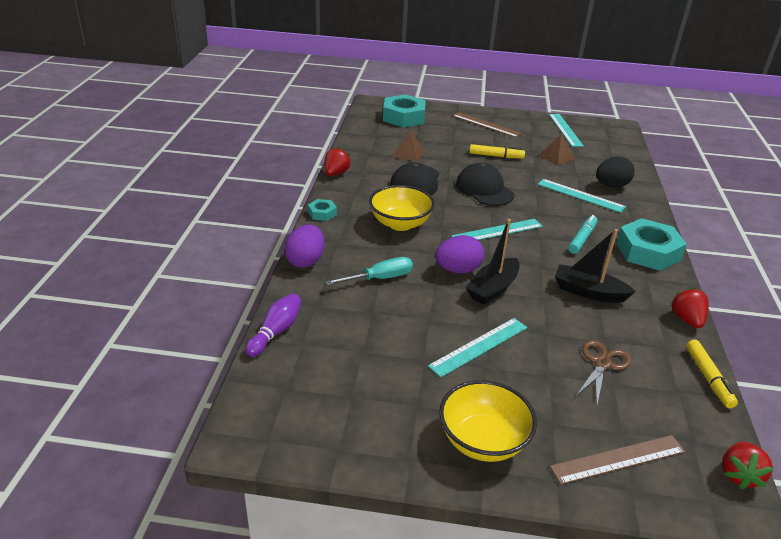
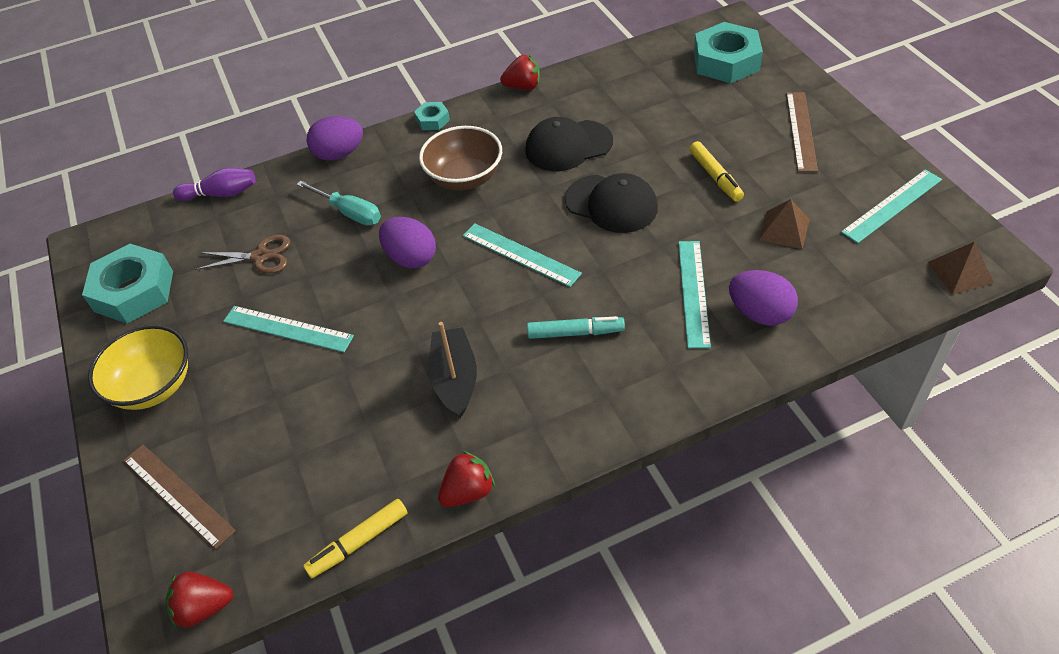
camera: 65 degrees right, 15 degrees up
(400, 223) = (464, 178): yellow bowl -> brown bowl
(408, 153) = (632, 109): brown pyramid -> brown pyramid (960, 272)
(484, 189) = (611, 204): black cap -> black cap turned 90 degrees clockwise
(493, 288) = (397, 298): black boat -> none
(602, 364) = (322, 436): brown scissors -> brown scissors (260, 256)
(611, 186) = (760, 313): black egg -> purple egg
(647, 251) = (604, 407): turquoise nut -> turquoise nut (134, 291)

